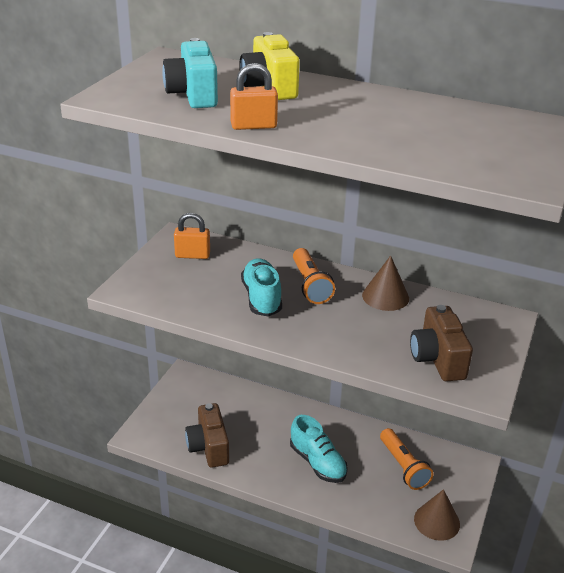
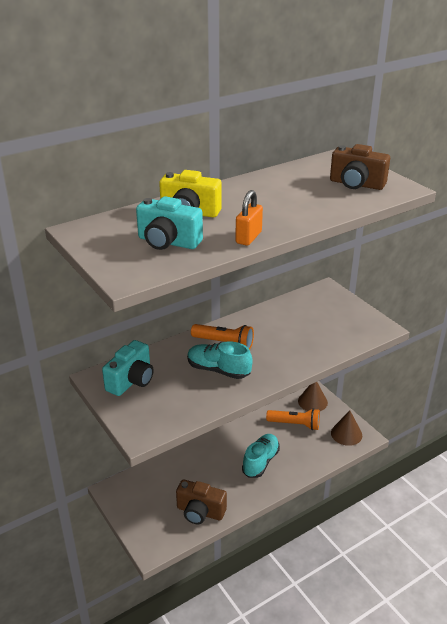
camera: 55 degrees left, 0 degrees up
(192, 255) = (131, 381): orange padlock -> turquoise camera
(317, 463) = (260, 462): turquoise shoe -> turquoise shoe turned 60 degrees counterclockwise
(385, 296) = (265, 320): brown cone -> brown cone (312, 401)
(437, 359) = (342, 330): brown camera -> brown camera (356, 184)

